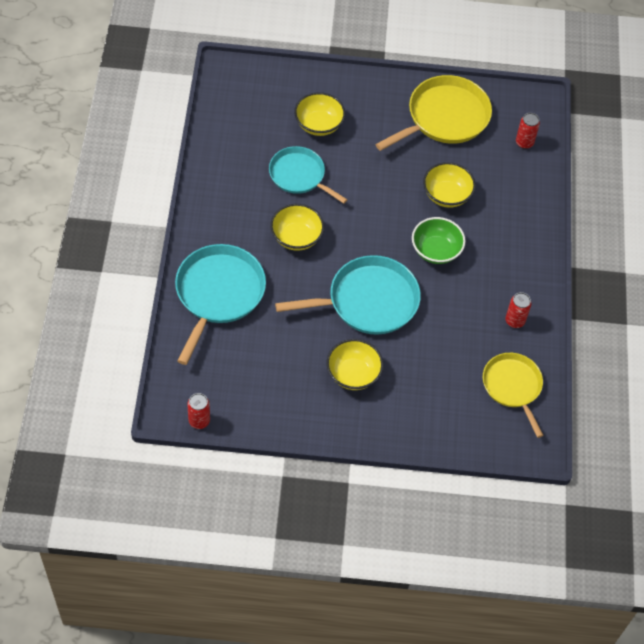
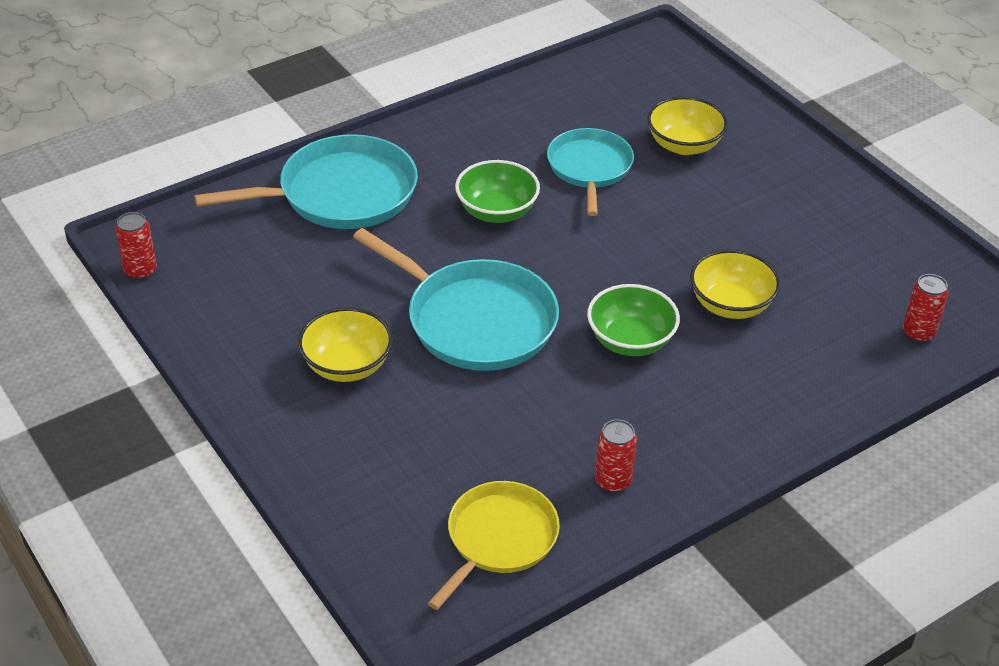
camera: 55 degrees right, 15 degrees down
(296, 237) = (497, 211): yellow bowl -> green bowl
(444, 117) = (847, 239): yellow pan -> none

